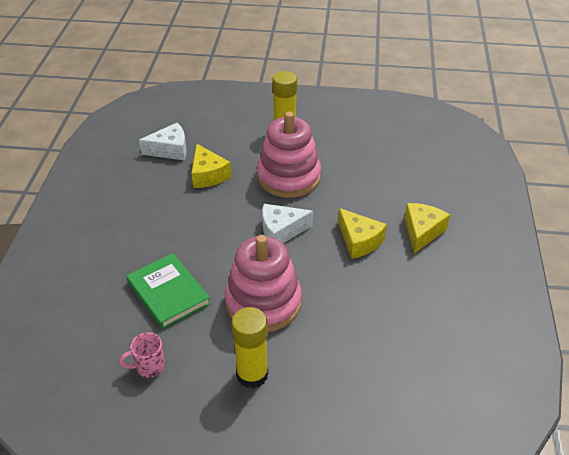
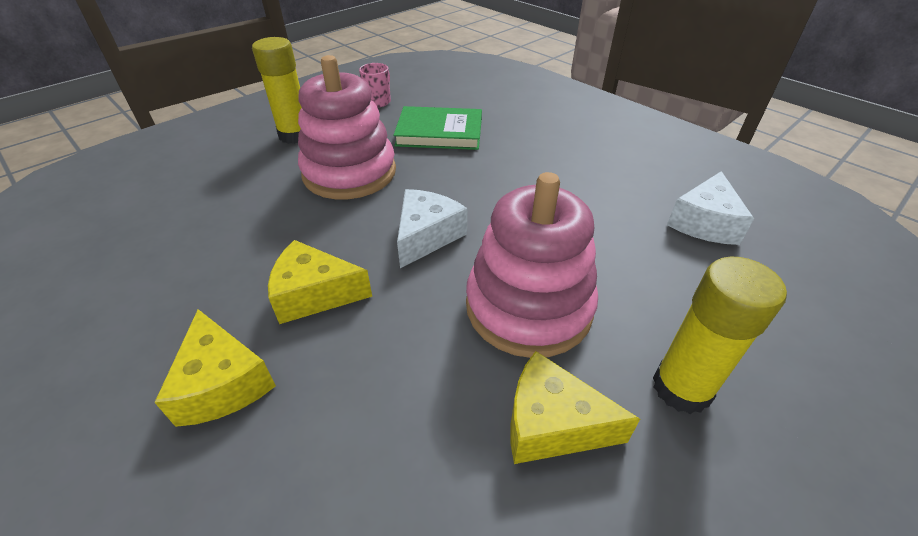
camera: 130 degrees right, 0 degrees up
(208, 175) = (610, 230): yellow cheese -> yellow cheese (552, 424)

